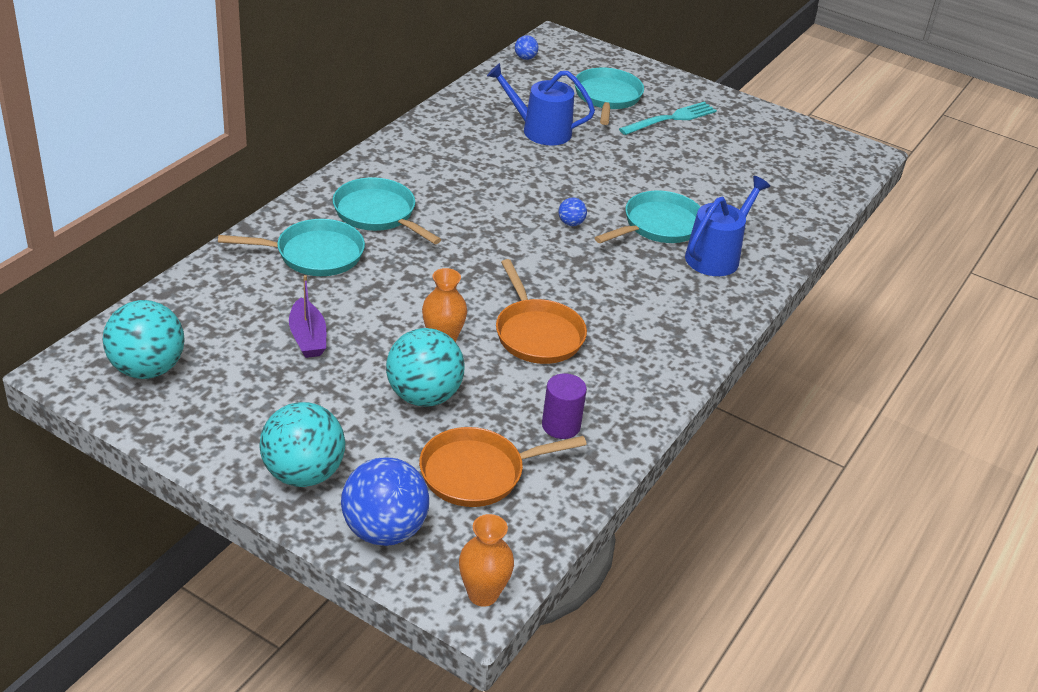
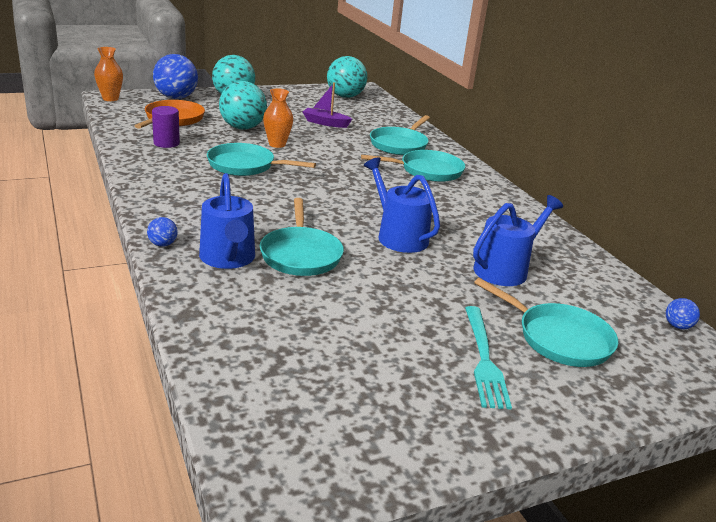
camera: 125 degrees right, 10 degrees down
(537, 333) = (245, 166): orange pan -> turquoise pan
(557, 190) = (398, 236): none -> blue watering can
(571, 223) = (346, 222): blue ball -> blue ball (163, 244)

